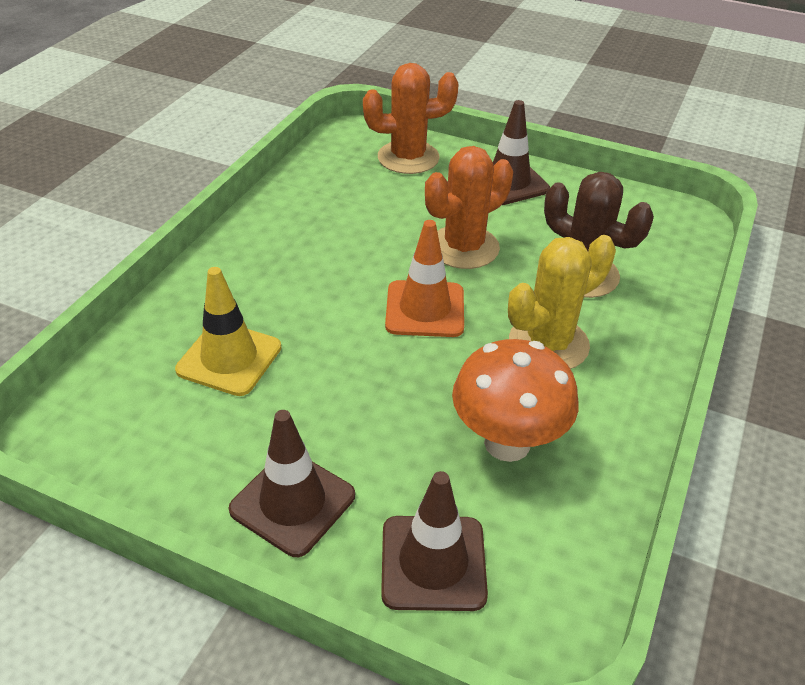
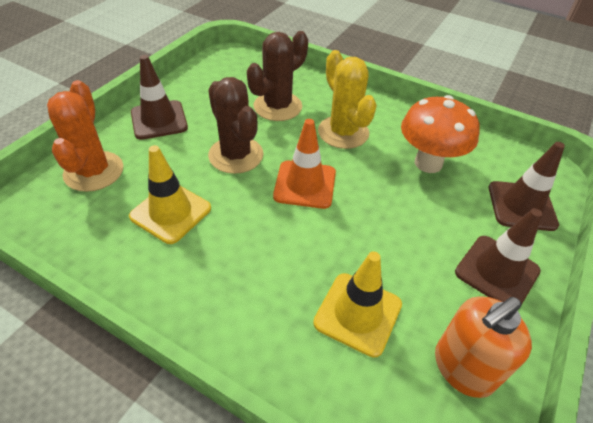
camera: 85 degrees left, 5 degrees up
(154, 445) = (463, 368): none -> orange soap dispenser
(359, 214) = (171, 212): none -> yellow traffic cone
(463, 247) = (236, 155): orange cactus -> brown cactus

